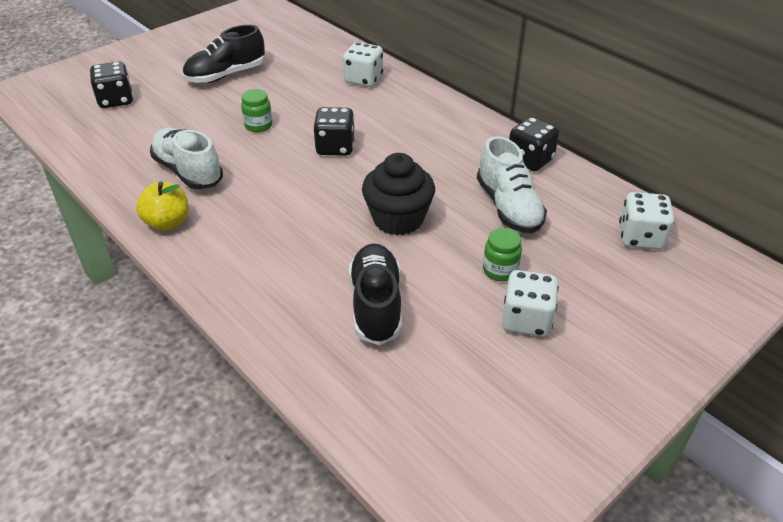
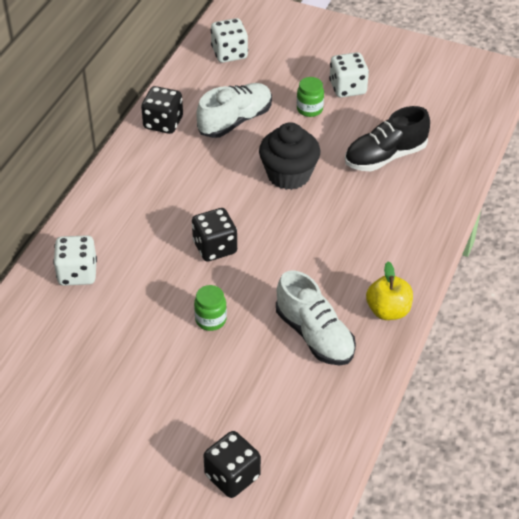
camera: 115 degrees left, 5 degrees up
(188, 171) = (314, 335): white shoe -> white shoe turned 60 degrees counterclockwise
(226, 75) = (125, 399): black shoe -> none

